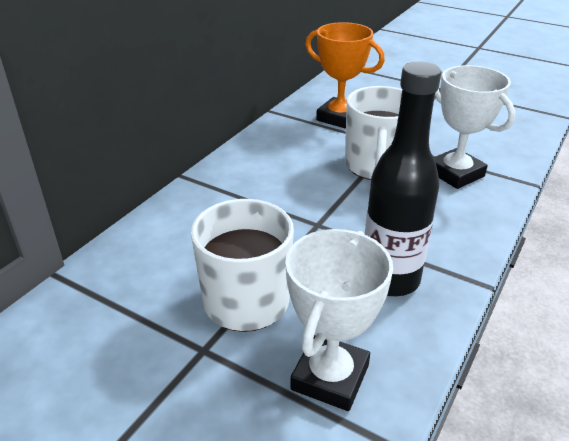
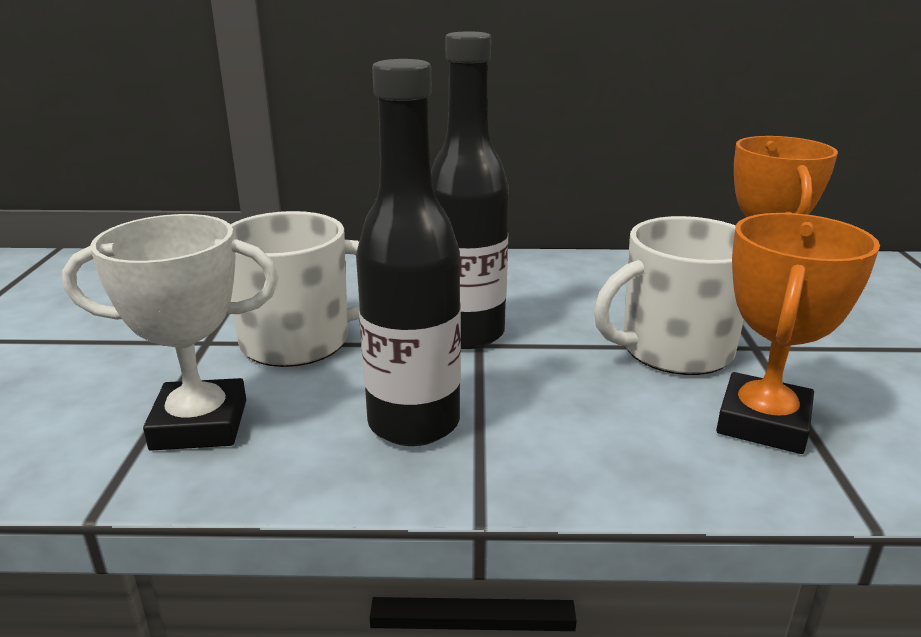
camera: 60 degrees right, 10 degrees down
(301, 224) = (467, 334): none -> black bottle
(455, 173) = (763, 422): white trophy -> orange trophy

